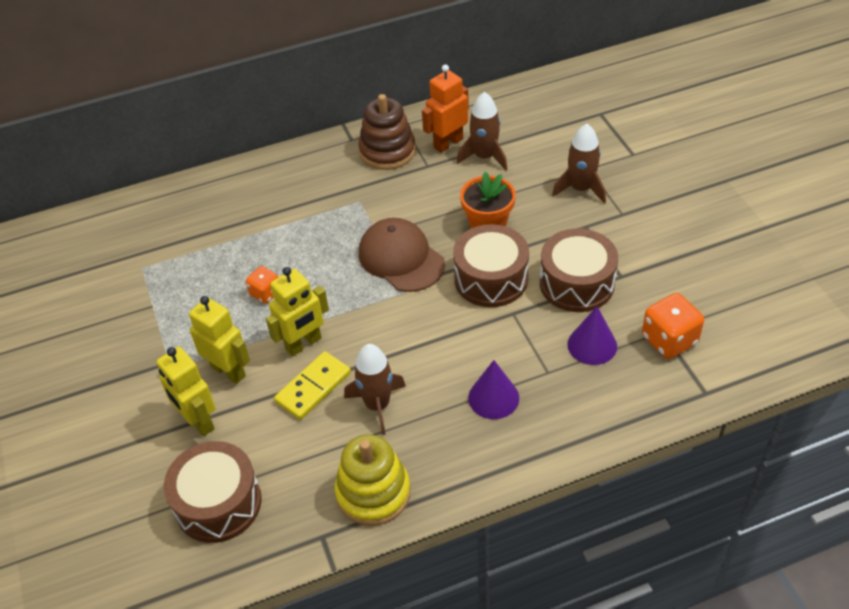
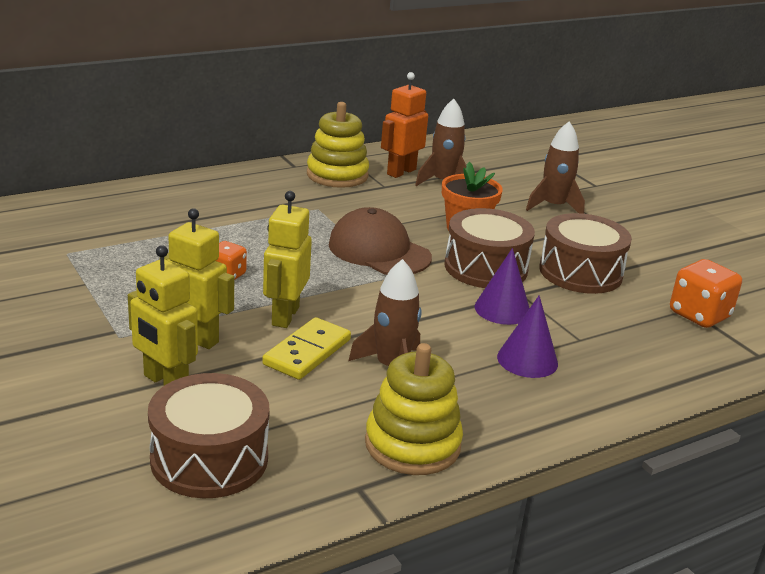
camera: 15 degrees left, 20 degrees down
(303, 344) = (285, 316): yellow robot -> yellow robot turned 150 degrees clockwise
(387, 151) = (337, 175): brown stacking toy -> yellow stacking toy
(592, 345) = (619, 318): purple cone -> purple cone (502, 309)

